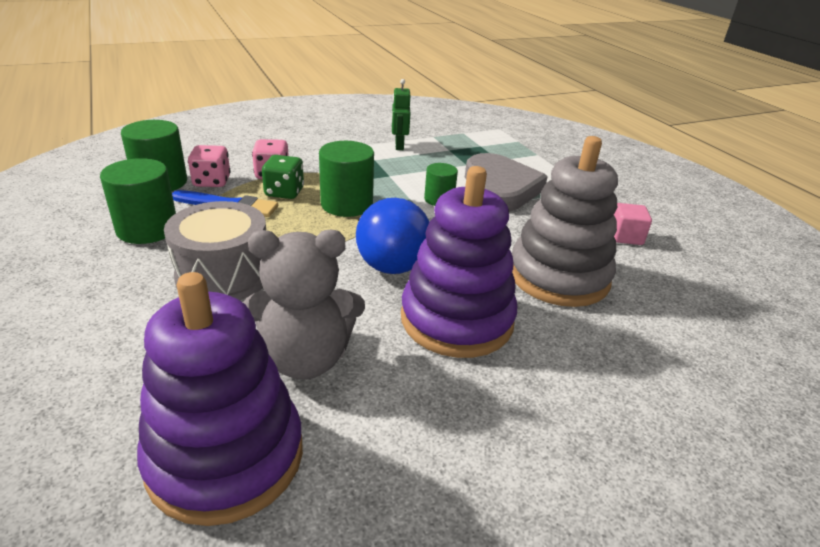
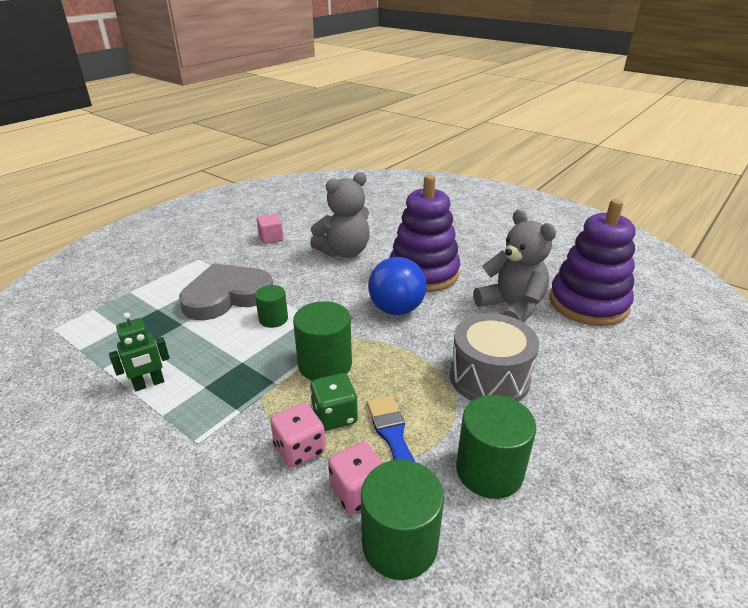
camera: 115 degrees left, 0 degrees up
(558, 276) = (344, 252): grey stacking toy -> grey teddy bear

